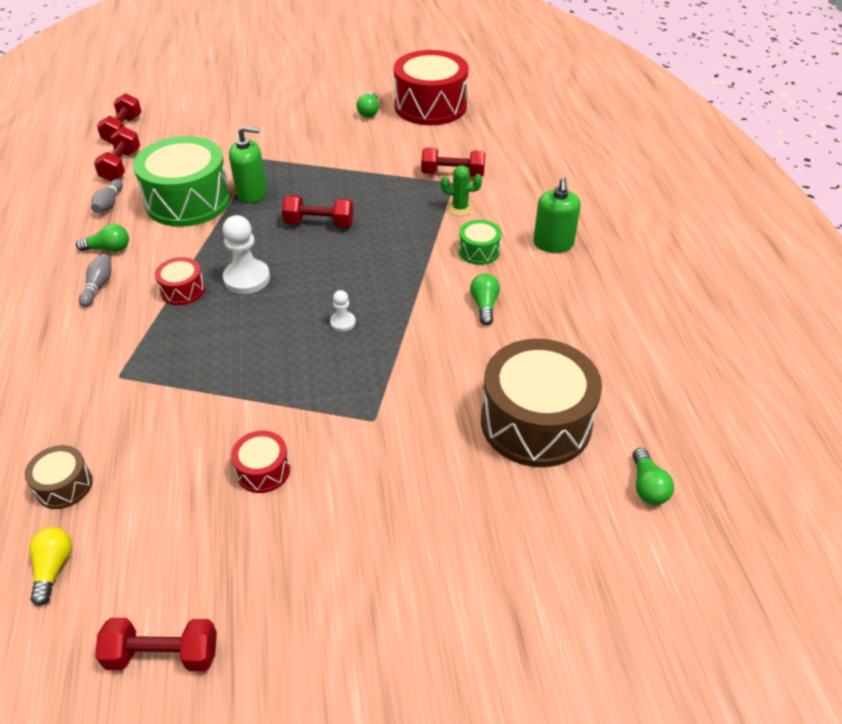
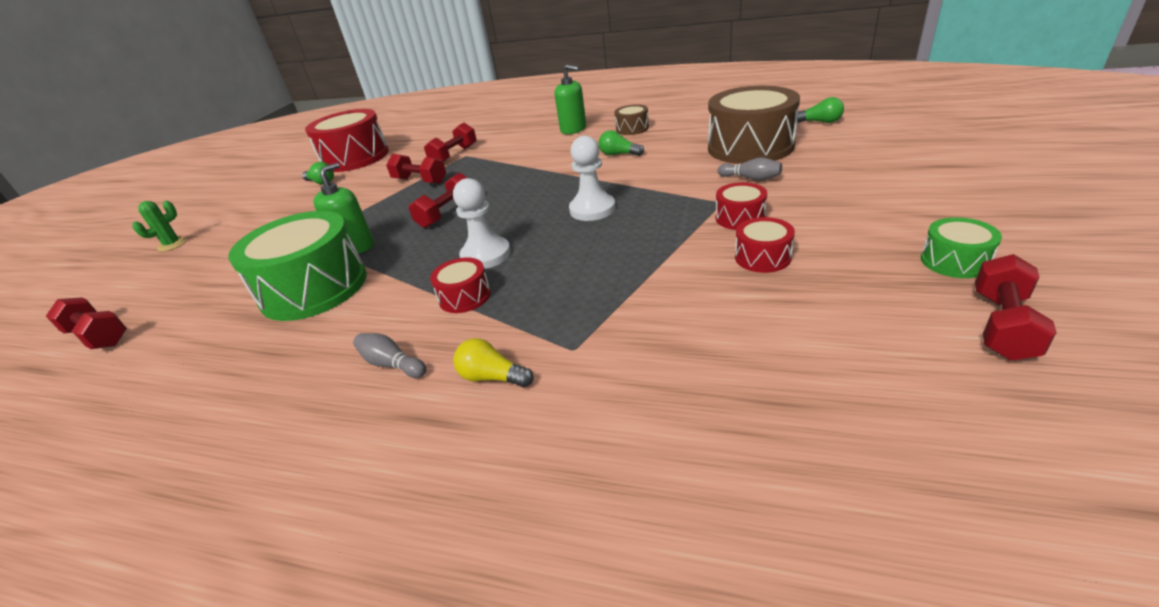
camera: 60 degrees left, 10 degrees down
(53, 568) = (883, 411): yellow light bulb -> yellow light bulb (492, 377)
(64, 485) = (743, 400): brown drum -> brown drum (632, 128)
(108, 249) = (328, 354): green light bulb -> none
(109, 203) = (236, 352): grey bowling pin -> grey bowling pin (751, 178)
(121, 165) = (172, 339): red dumbbell -> red dumbbell (420, 181)
(341, 441) = (740, 218): none -> red drum
(343, 322) = (592, 209): white pawn -> white pawn, size x1.92
(460, 208) = (498, 155): green cactus -> green cactus (172, 244)
(479, 251) = (556, 152): green drum -> green drum (954, 261)

